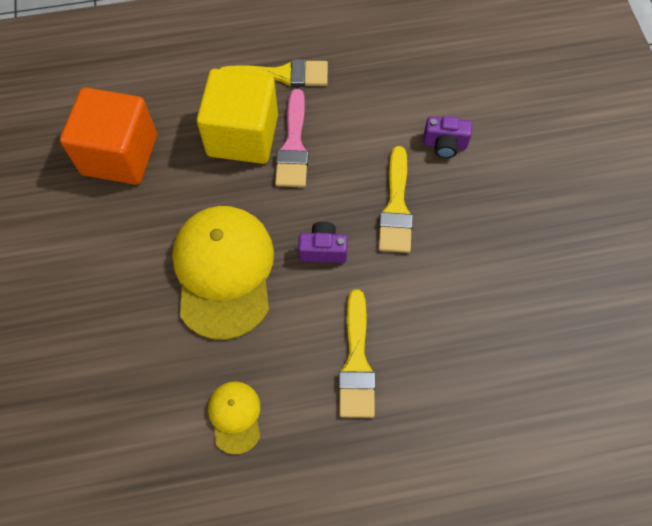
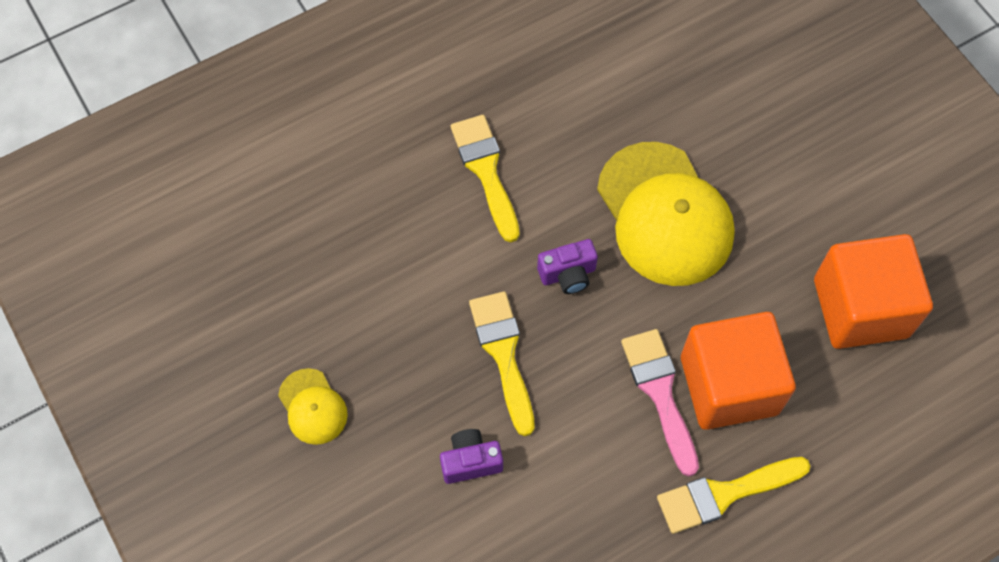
camera: 160 degrees right, 0 degrees up
(235, 416) = (583, 86): yellow cap -> yellow cap (312, 407)
(243, 135) = (729, 385): yellow cube -> orange cube

